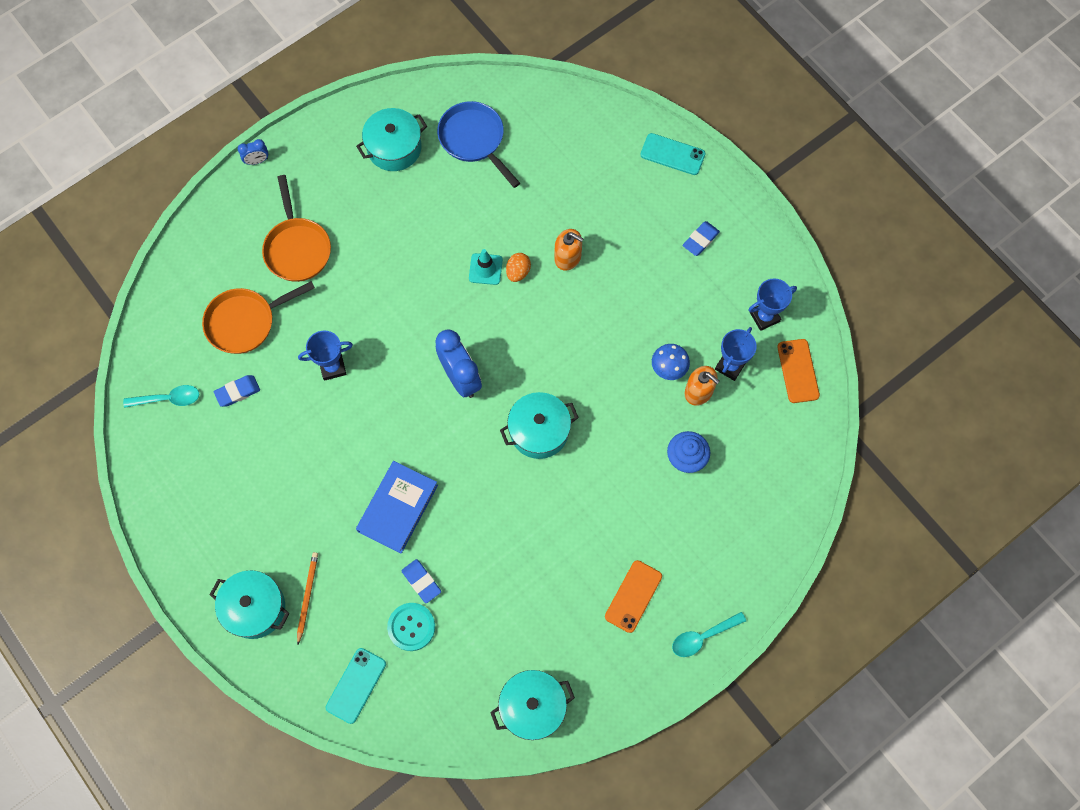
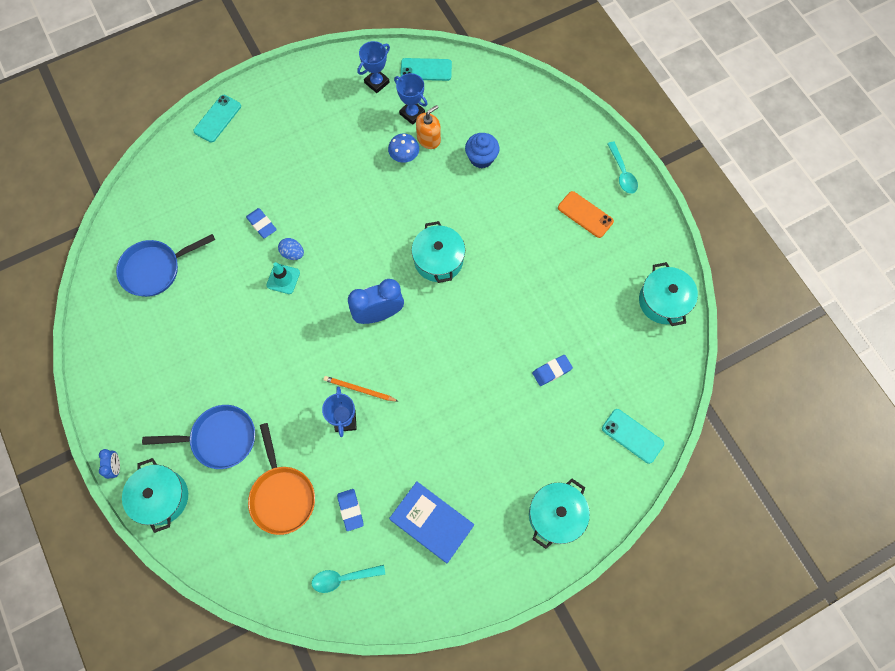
camera: 80 degrees left, 0 degrees up
(168, 399) = (343, 578): turquoise spoon -> turquoise spoon turned 105 degrees counterclockwise
(297, 248) = (219, 438): orange pan -> blue pan
(307, 596) = (551, 468): orange pencil -> orange pencil (359, 389)
(394, 148) = (142, 338): turquoise pot -> turquoise pot (161, 497)
(398, 508) = (485, 381): blue book -> blue book (431, 522)
(411, 627) = (589, 384): turquoise button -> none
(518, 272) = (293, 253): orange egg -> blue egg
(568, 257) = (289, 213): orange soap dispenser -> none
(700, 240) = (300, 113): blue eraser -> blue eraser (262, 224)
(764, 317) = (376, 82): blue trophy -> blue trophy turned 60 degrees clockwise
(798, 371) = (426, 70): orange phone -> turquoise phone

